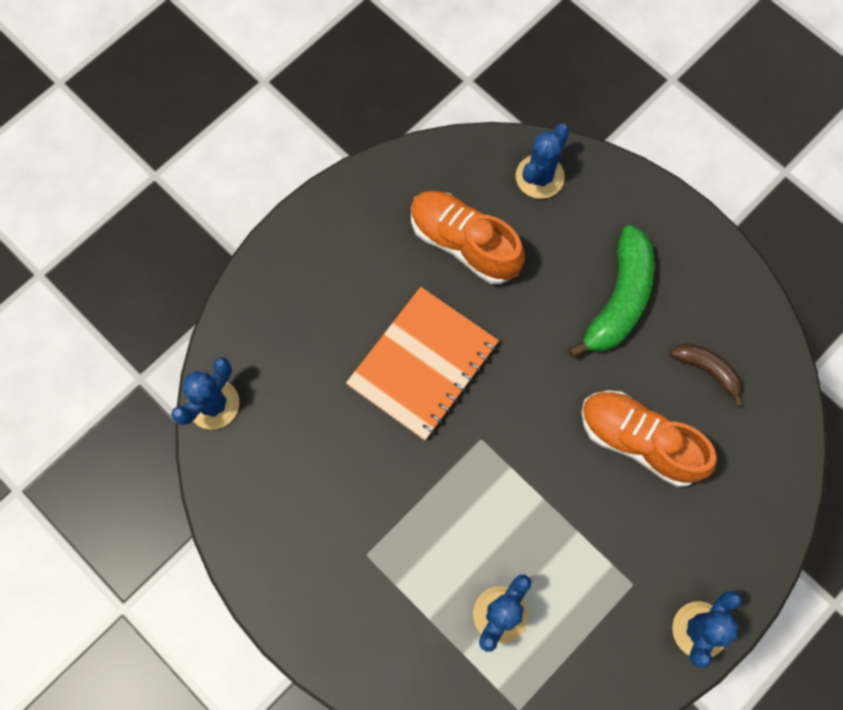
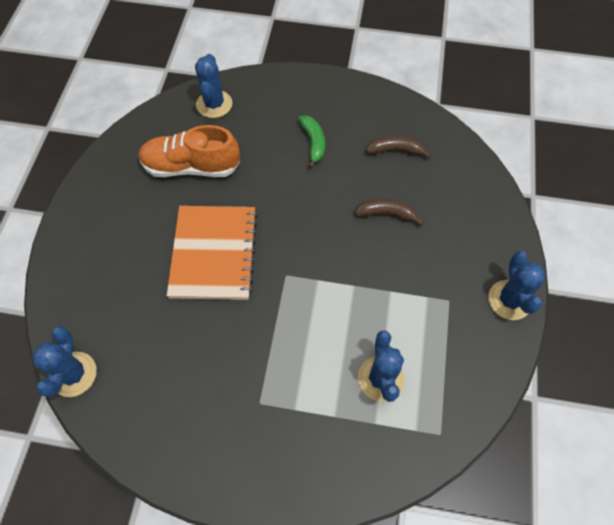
camera: 35 degrees left, 10 degrees down
(619, 300) = (313, 143): green banana -> green banana, size x0.56
(639, 441) = (386, 214): orange shoe -> brown banana

